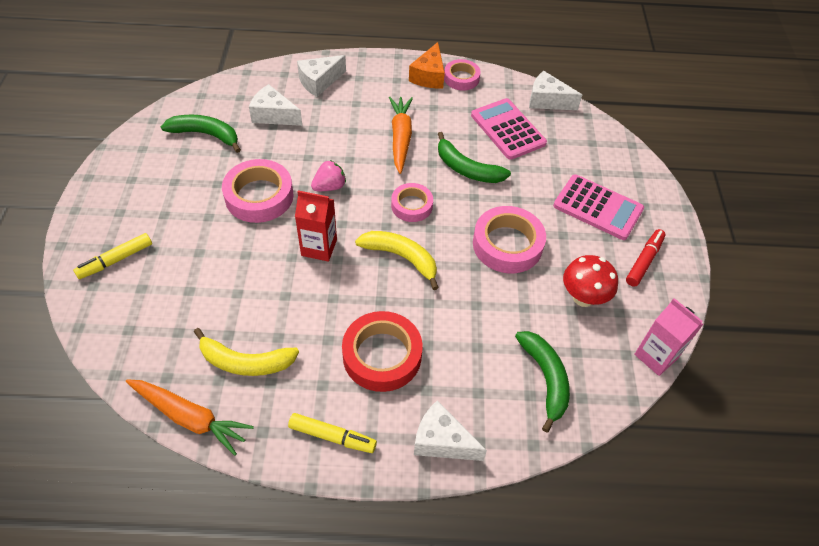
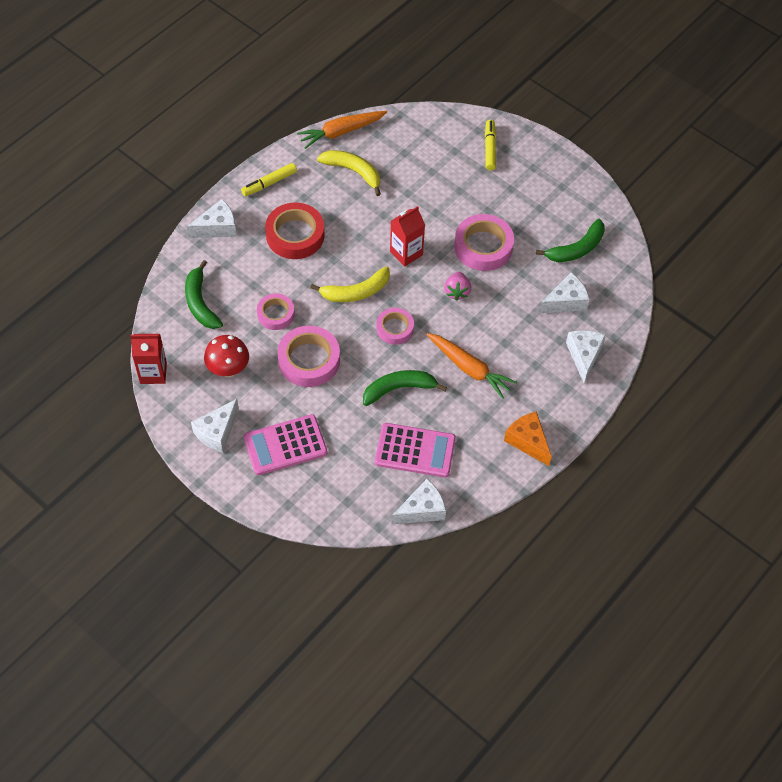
camera: 130 degrees right, 5 degrees up
(245, 362) = (353, 171): yellow banana -> yellow banana turned 75 degrees clockwise
(461, 78) = (505, 464): pink tape -> pink tape (275, 314)
(545, 378) = (200, 303): green banana -> green banana turned 45 degrees clockwise
(644, 261) = (217, 432): red marker -> white cheese
(656, 356) = (153, 373): pink carton -> red carton

